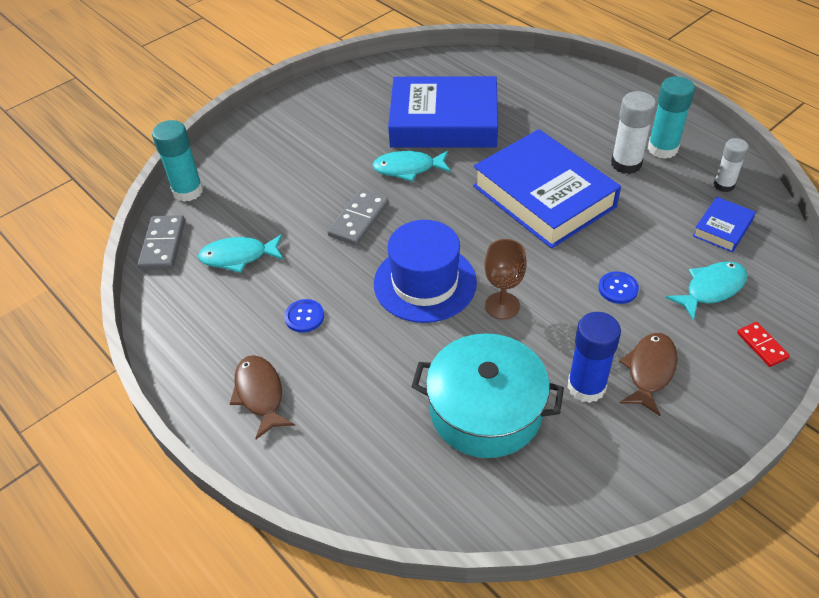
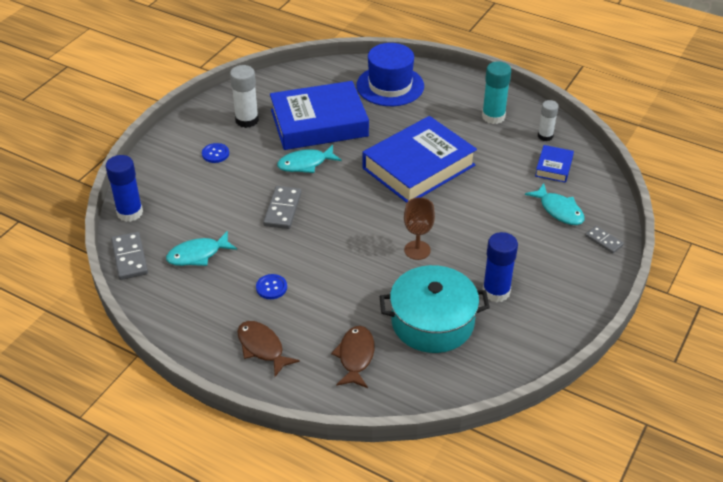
camera: 20 degrees left, 5 degrees down
(188, 191) = (130, 213): turquoise glue stick -> blue glue stick
(425, 283) = (353, 245): blue hat -> blue hat (390, 86)
(544, 196) = (418, 167): blue book -> blue book turned 75 degrees counterclockwise
(618, 288) = (495, 222): blue button -> blue button (215, 154)
(626, 164) = (470, 132): white glue stick -> white glue stick (247, 120)
(649, 371) = (535, 273): brown fish -> brown fish (355, 356)
(711, 289) = (559, 210): turquoise fish -> turquoise fish turned 105 degrees clockwise
(762, 346) = (603, 241): red domino -> grey domino

